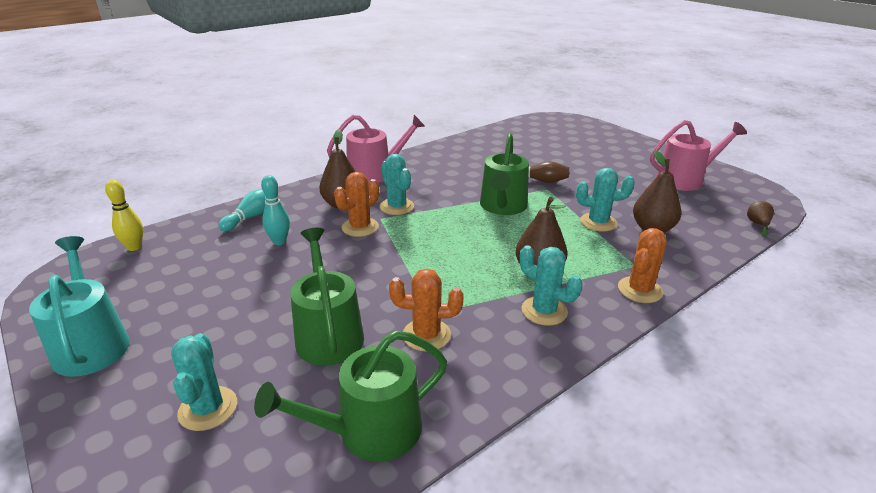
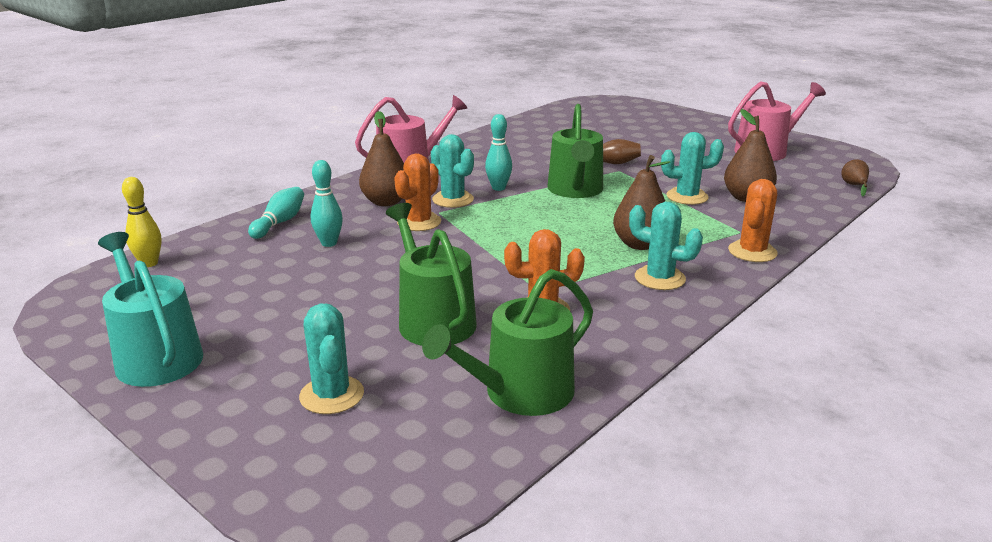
camera: 10 degrees left, 5 degrees down
(439, 198) = (498, 188): none -> turquoise bowling pin

